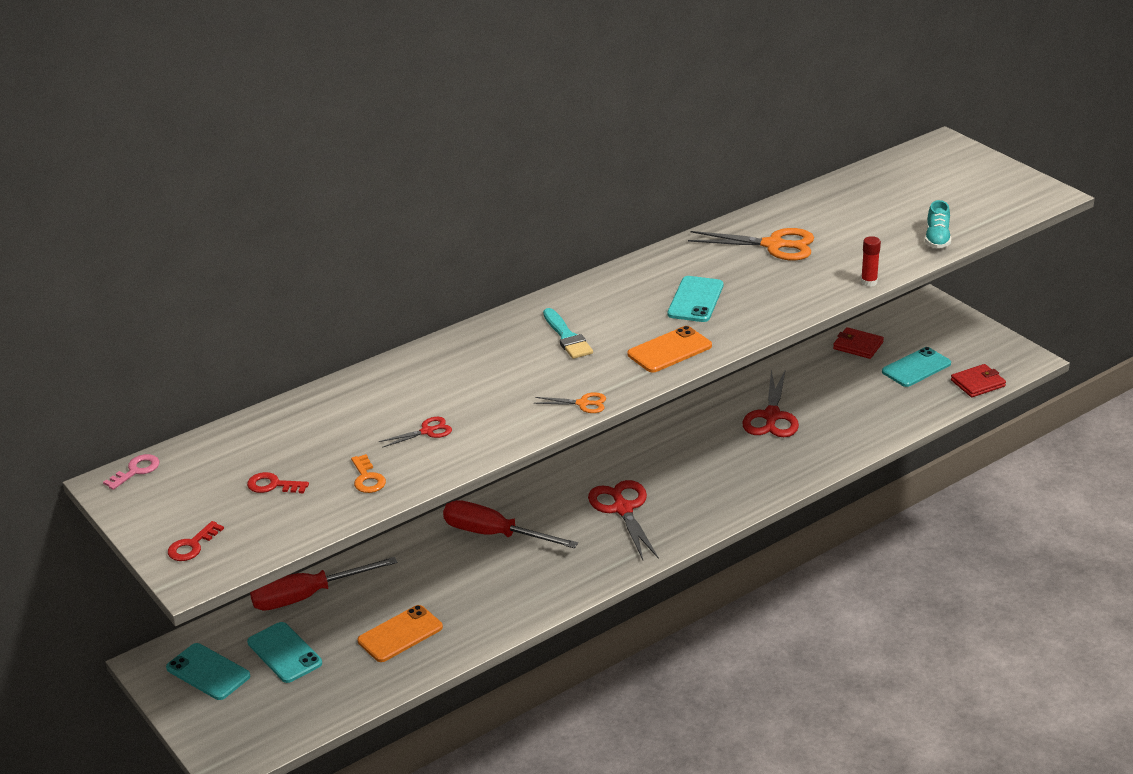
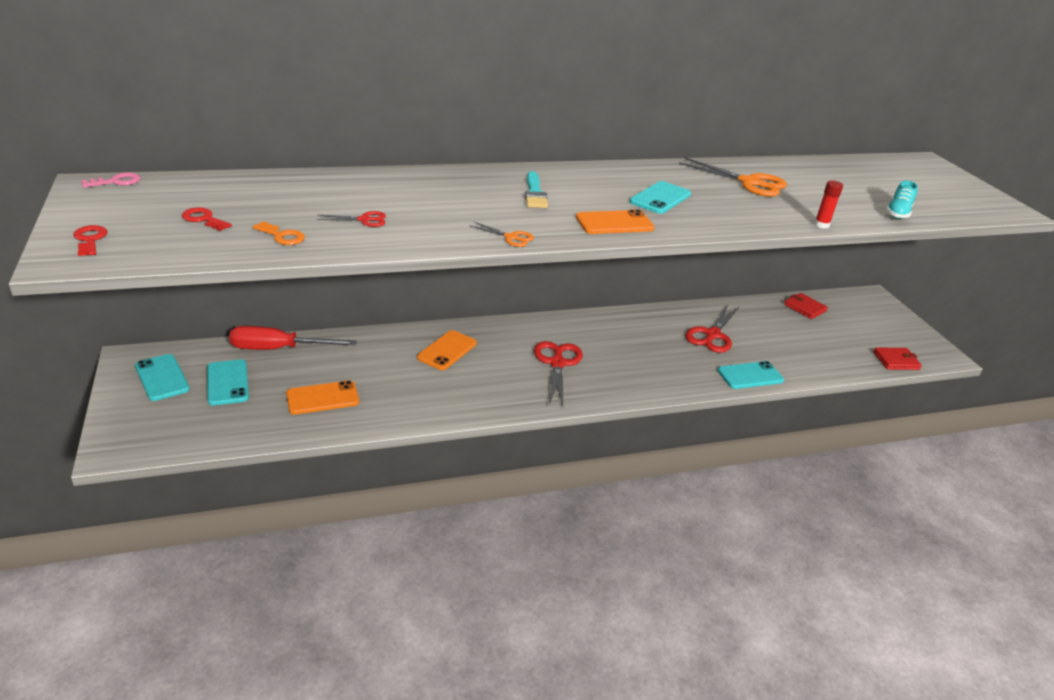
camera: 15 degrees right, 0 degrees up
(192, 546) = (90, 239): red key -> red key turned 105 degrees clockwise
(367, 478) = (282, 236): orange key -> orange key turned 60 degrees counterclockwise
(494, 534) = (447, 350): red screwdriver -> orange phone
(916, 368) = (847, 335): turquoise phone -> turquoise phone (750, 375)

